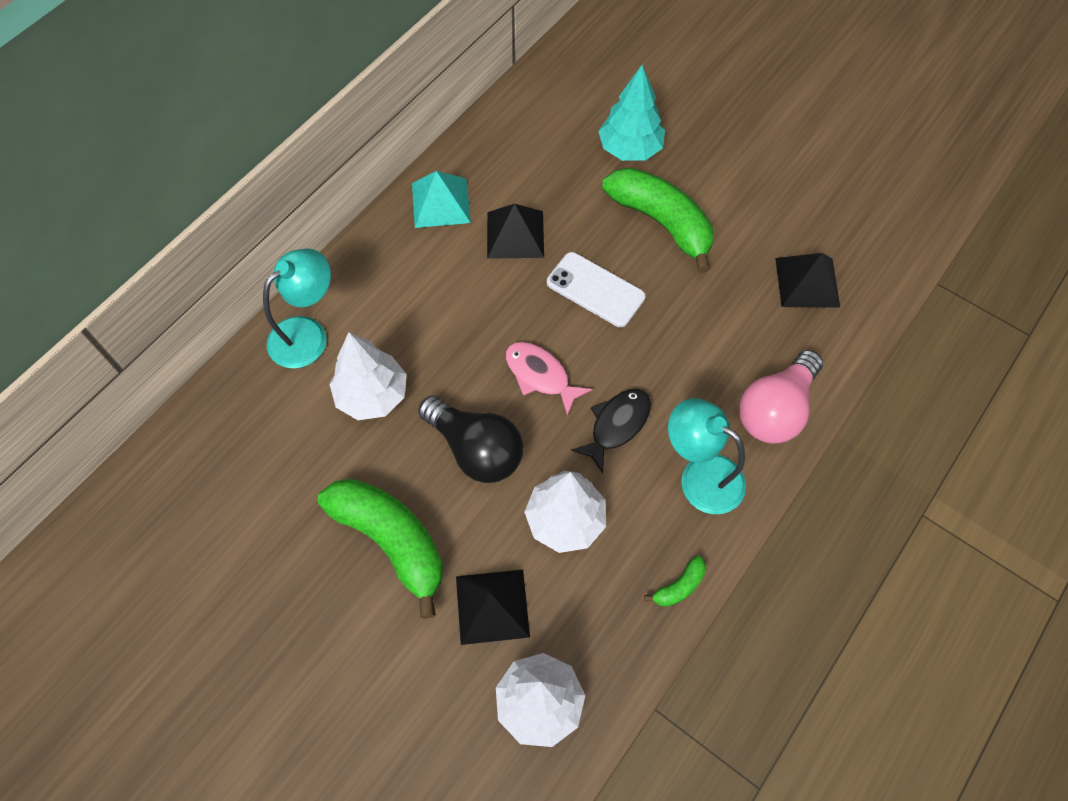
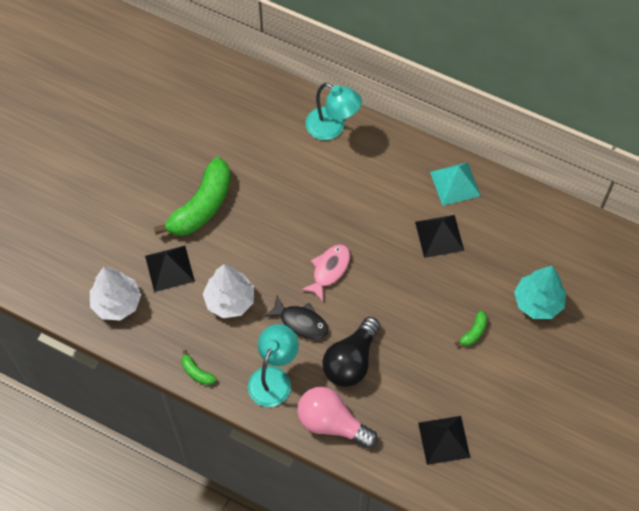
camera: 80 degrees right, 0 degrees up
(372, 395) = (295, 174): white tree -> none
(476, 449) = (269, 241): black light bulb -> black light bulb (351, 361)
(595, 290) = (404, 295): white phone -> none
(661, 222) = (473, 332): green banana -> green banana, size x0.42

